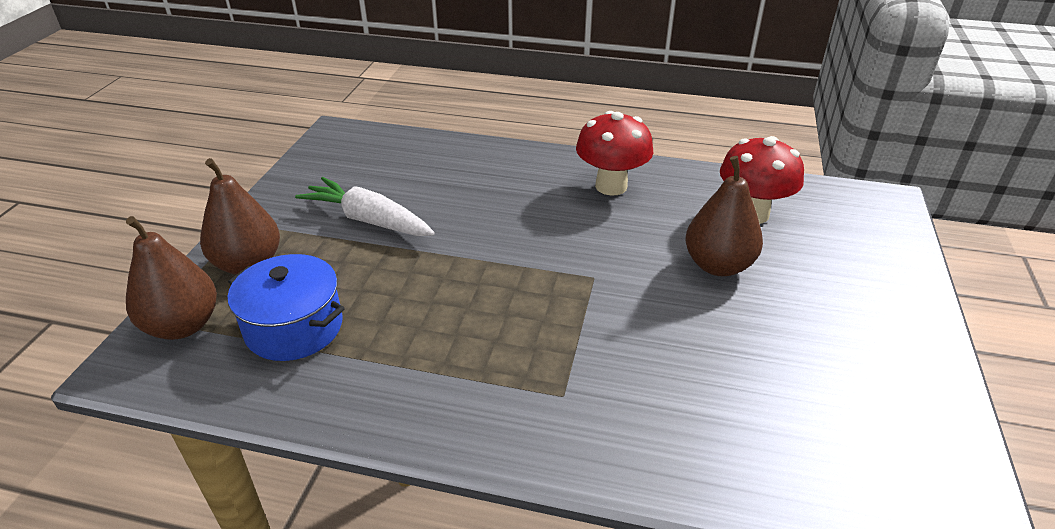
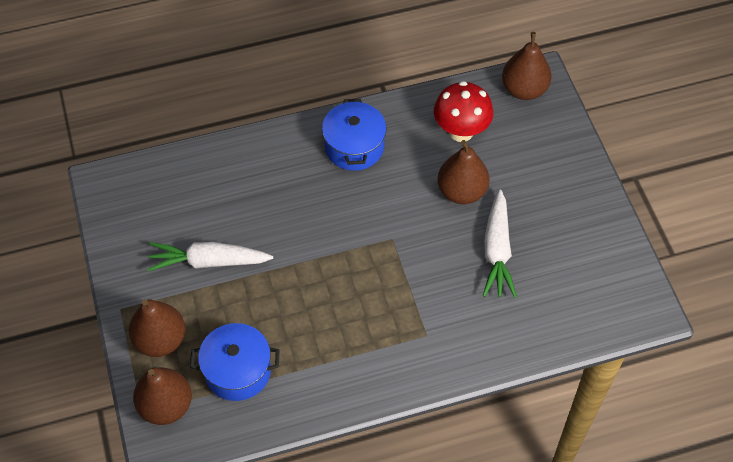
camera: 30 degrees left, 20 degrees up
(611, 186) = (354, 147): red mushroom -> blue pot
(731, 342) = (497, 251): none -> white carrot
(859, 204) = (524, 89): none -> brown pear

